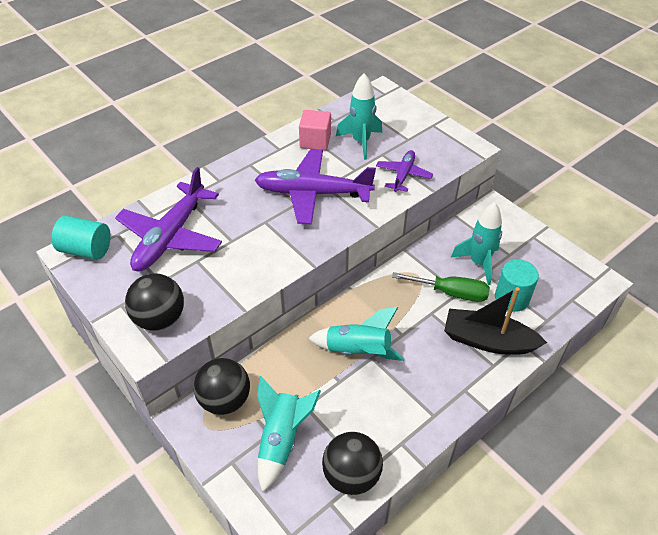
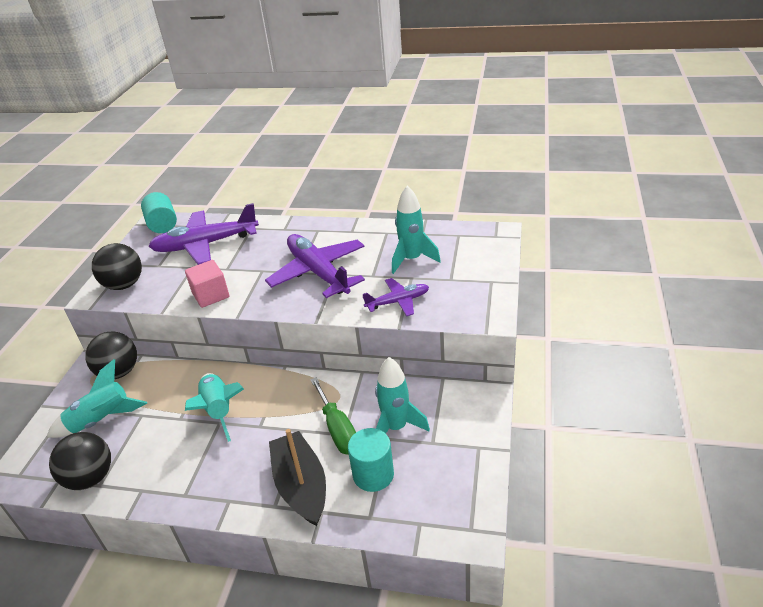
camera: 55 degrees right, 10 degrees down
(315, 141) = (383, 240): pink cube -> pink cube (211, 295)

